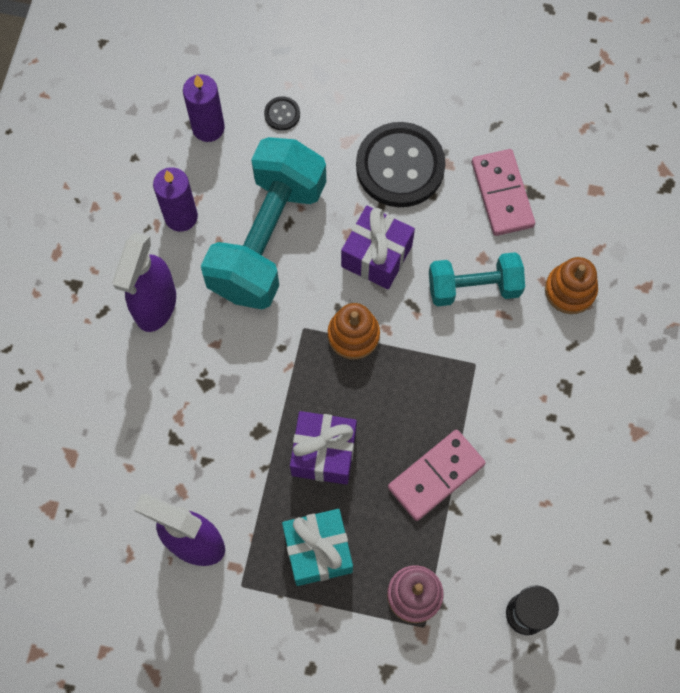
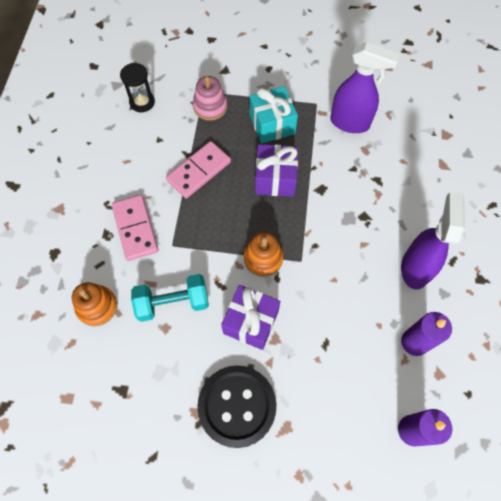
camera: 175 degrees right, 5 degrees down
(267, 238) = (340, 329): turquoise dumbbell -> none
(282, 114) = (348, 451): black button -> none
(502, 194) = (148, 386): pink domino -> pink domino (135, 228)

